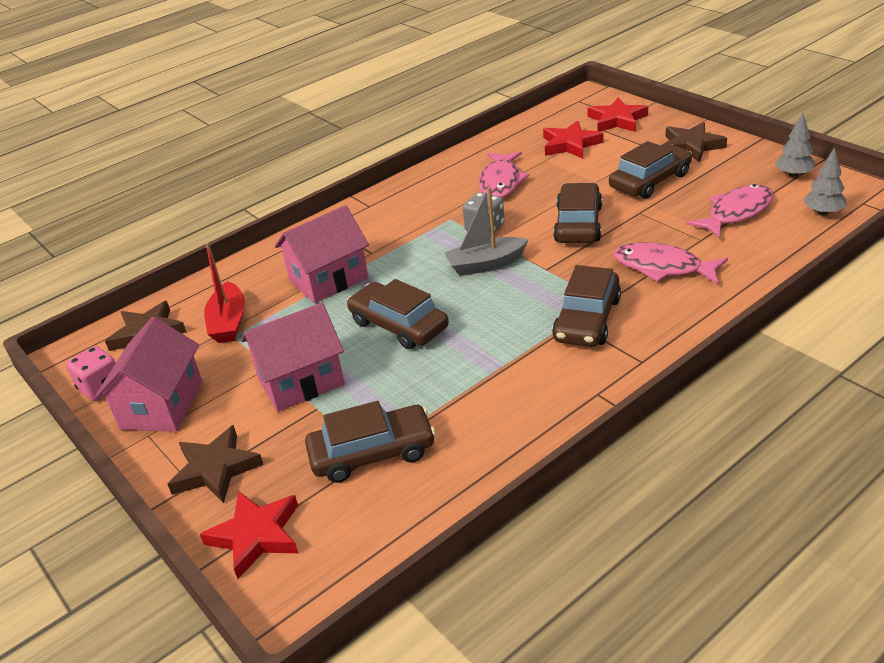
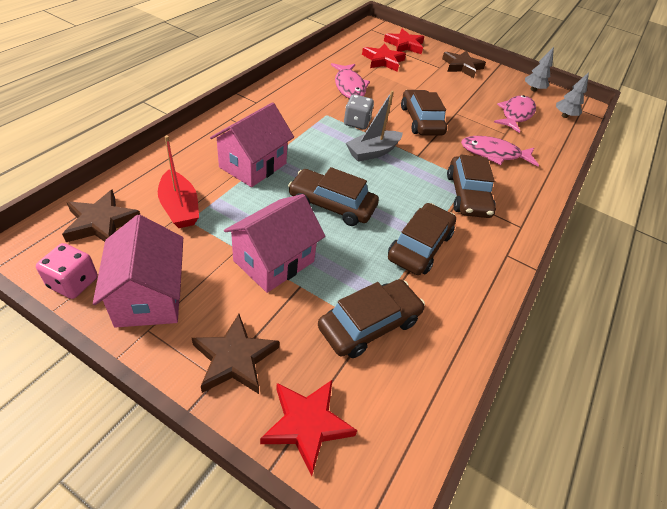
camera: 30 degrees left, 10 degrees up
(650, 181) = (450, 90): brown car -> brown car (420, 246)

